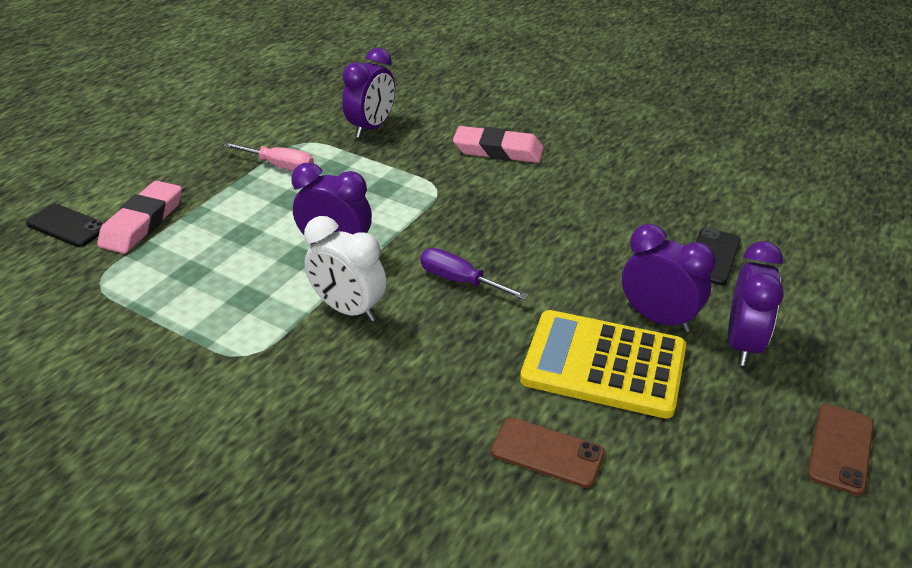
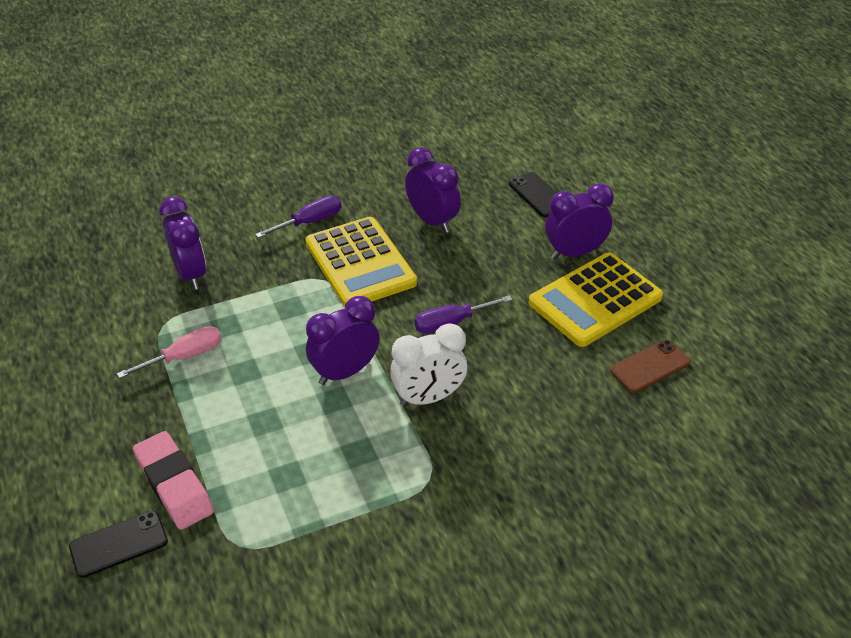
camera: 55 degrees left, 5 degrees up
(478, 197) = (360, 263): none -> yellow calculator
(498, 151) = (310, 222): pink eraser -> purple screwdriver
(743, 344) = (626, 232): purple clock -> purple clock (432, 221)
(840, 448) = (733, 248): brown phone -> none

